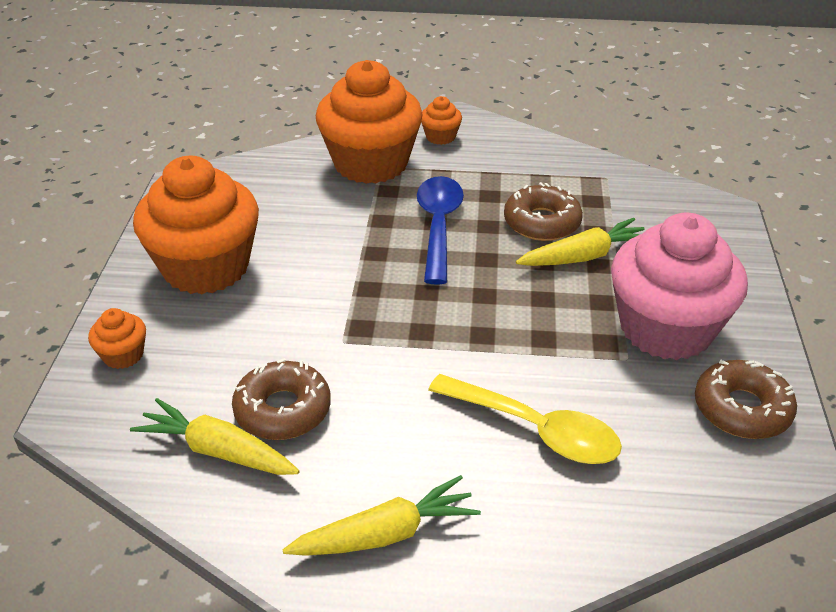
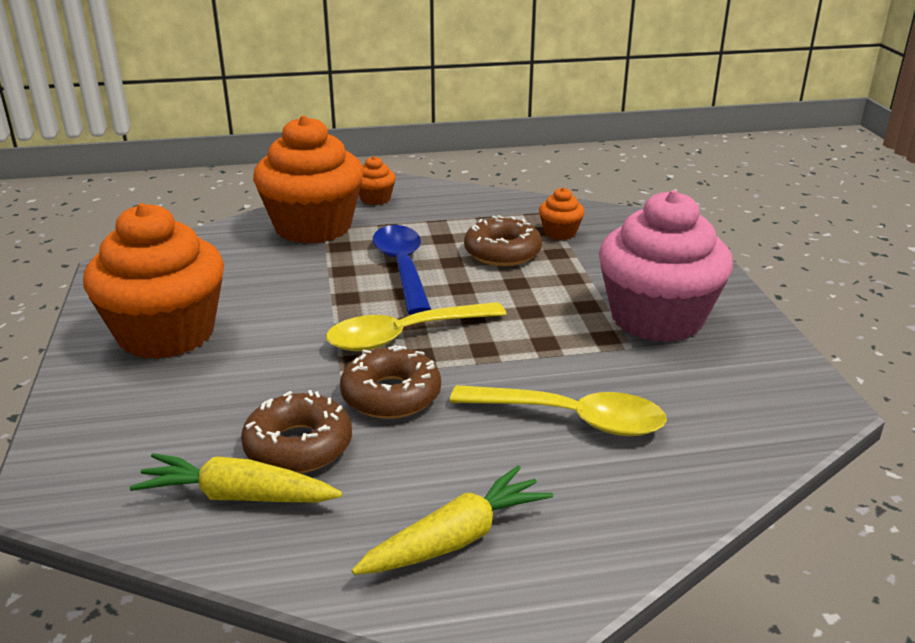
camera: 15 degrees left, 10 degrees down
(123, 355) = (95, 425): orange cupcake -> orange cupcake (560, 233)
(413, 307) = (404, 336): none -> yellow spoon
(583, 256) = (554, 273): yellow carrot -> none
(741, 409) = (756, 370): brown donut -> brown donut (391, 395)

